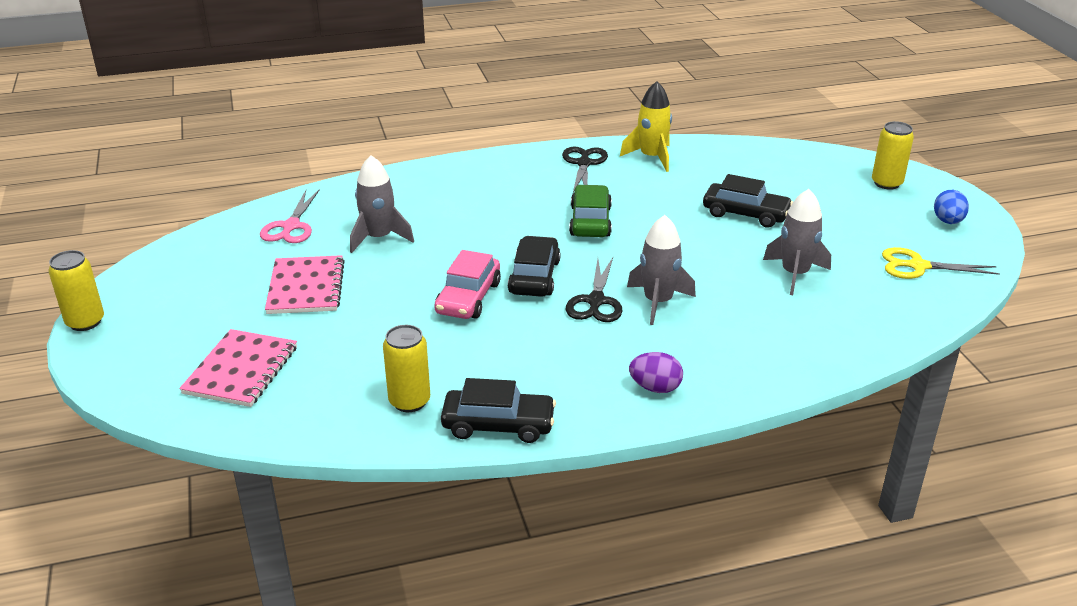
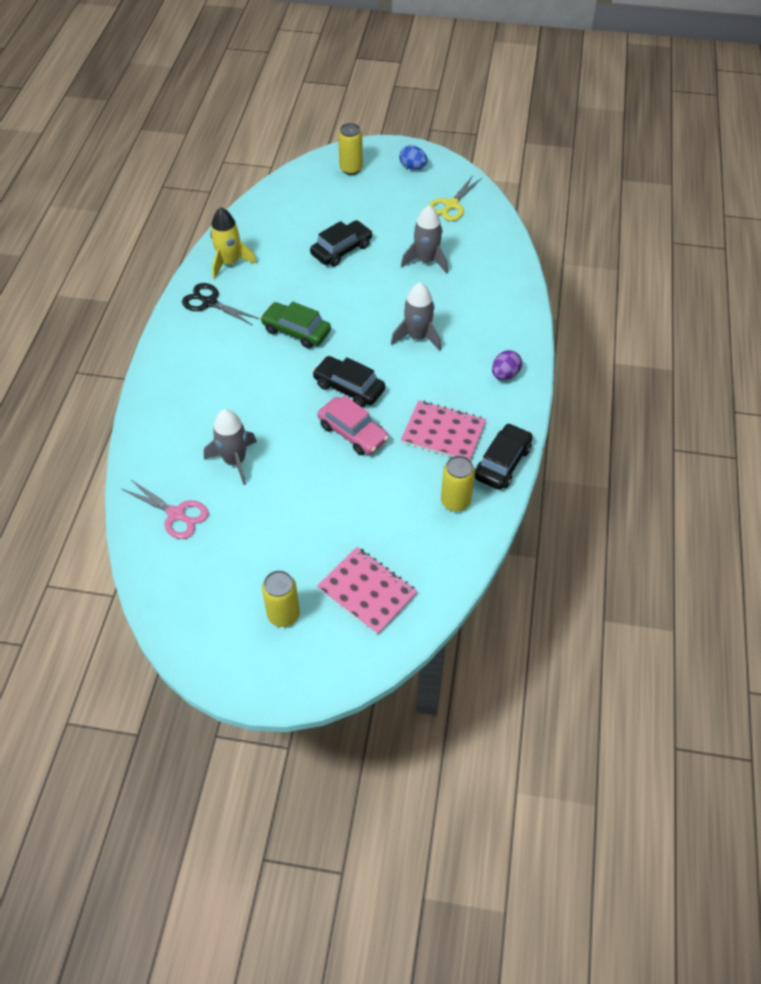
camera: 65 degrees left, 20 degrees up
(85, 322) = (237, 690): yellow can -> yellow can (283, 615)
(306, 287) = (278, 526): pink notebook -> pink notebook (443, 432)
(596, 301) = (398, 367): black scissors -> none

